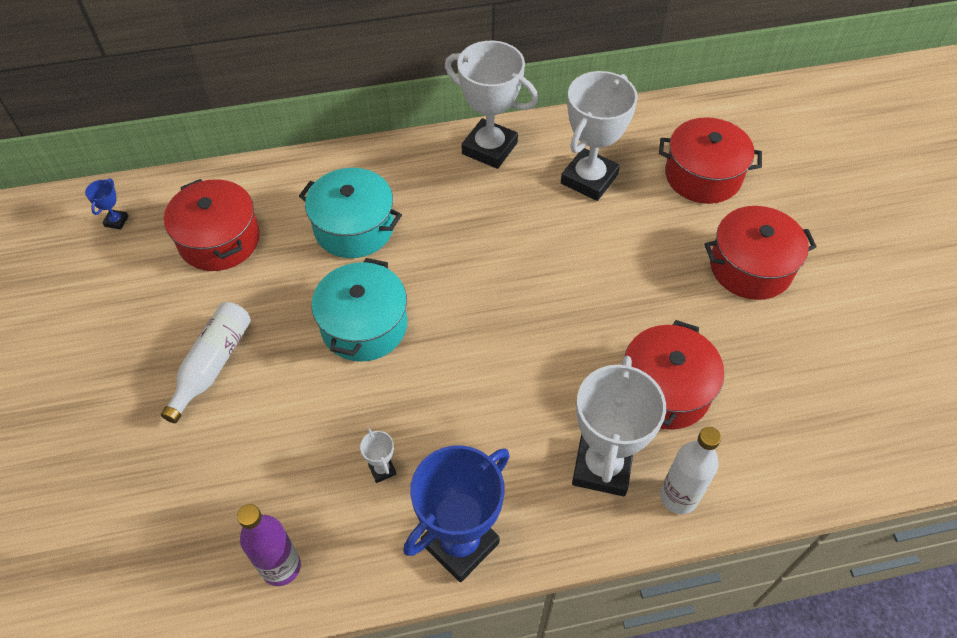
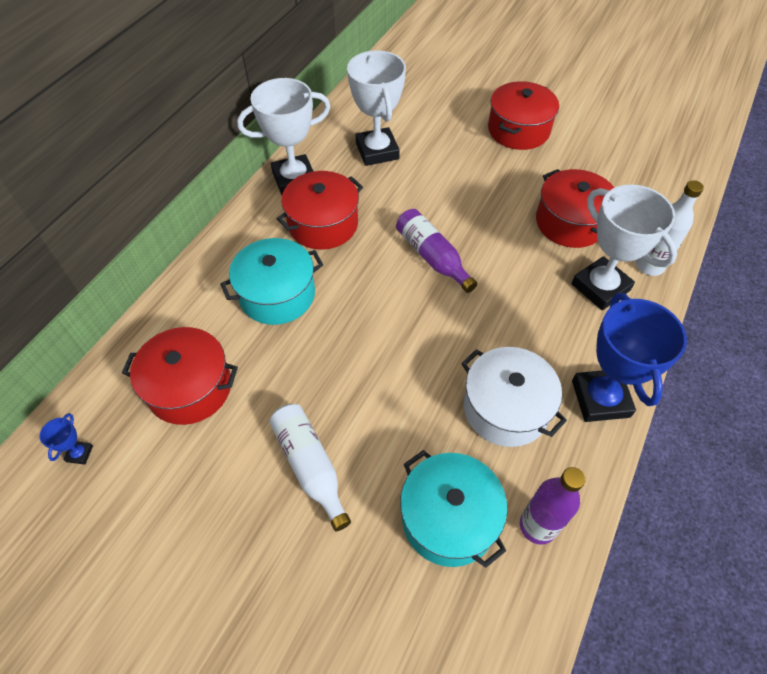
camera: 50 degrees left, 0 degrees up
(116, 221) = (79, 454): blue trophy -> blue trophy turned 45 degrees clockwise
(364, 325) = (372, 343): turquoise pot -> turquoise pot (449, 518)
(382, 469) = (505, 408): white trophy -> white pot
(502, 305) = (432, 257): none -> purple bottle
(703, 175) = (432, 104): red pot -> red pot (323, 224)

